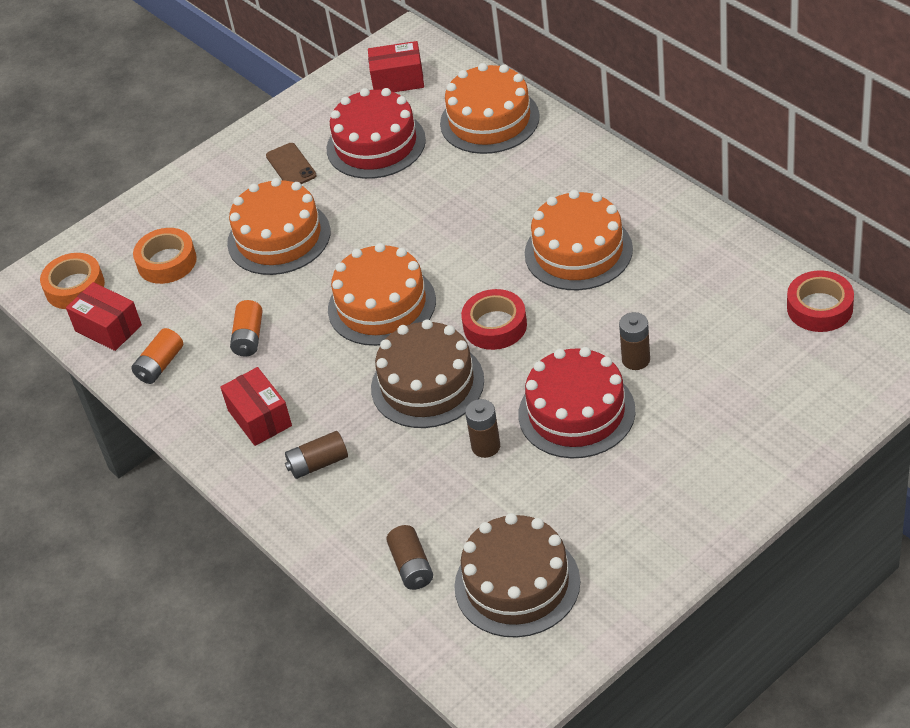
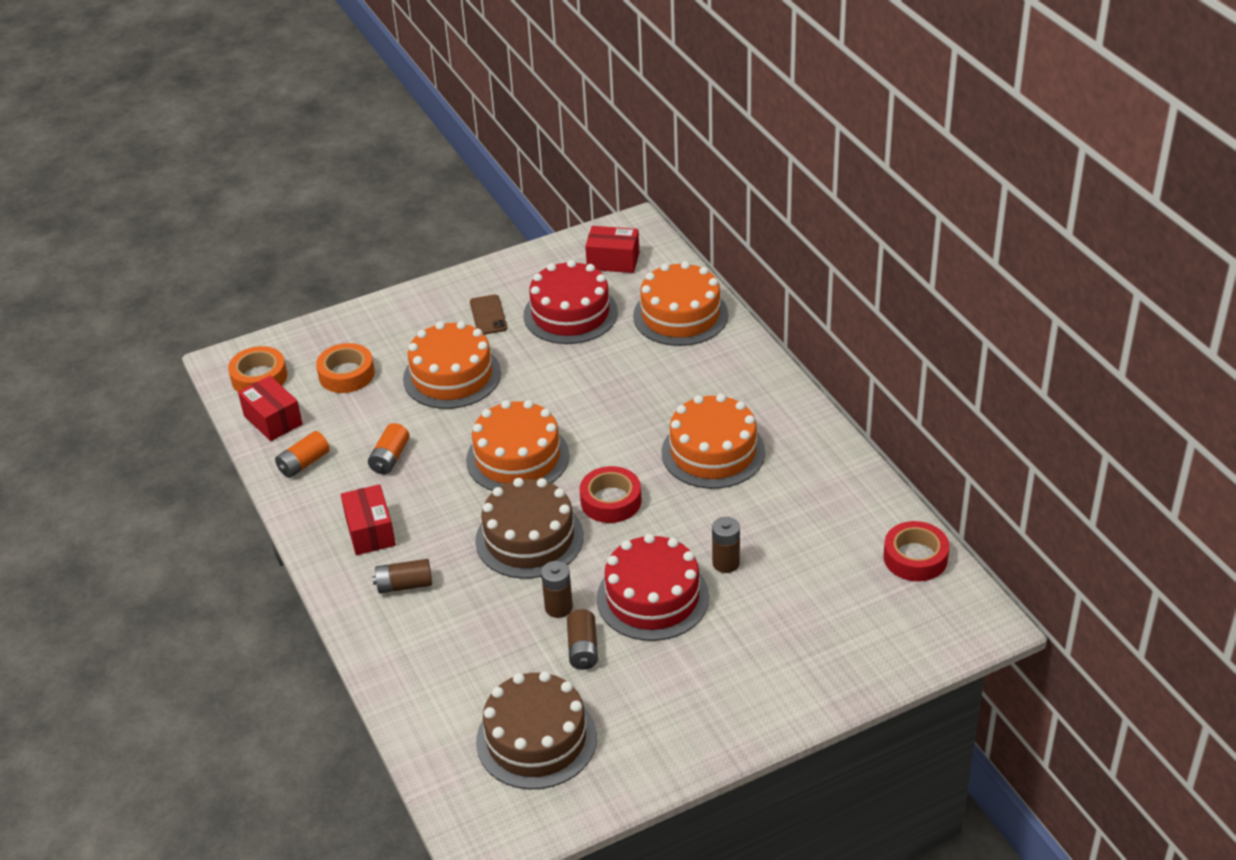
camera: 10 degrees right, 5 degrees down
(411, 566) = (449, 698): brown battery -> brown battery (583, 649)

